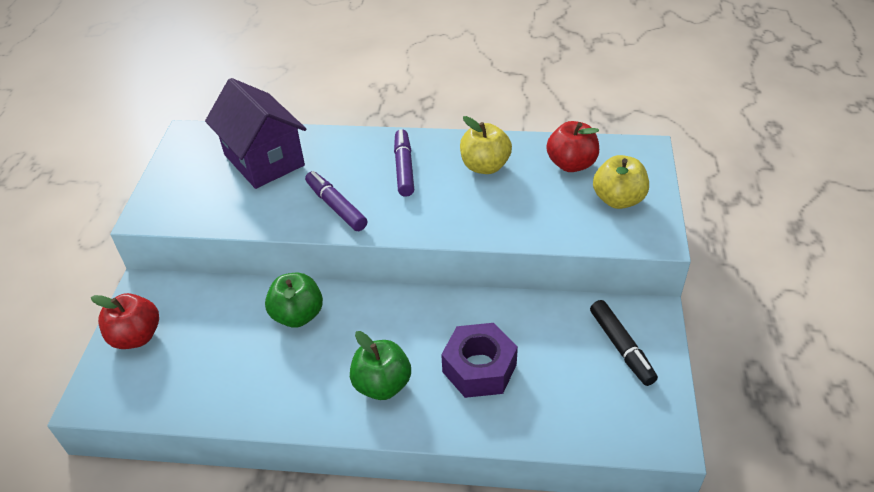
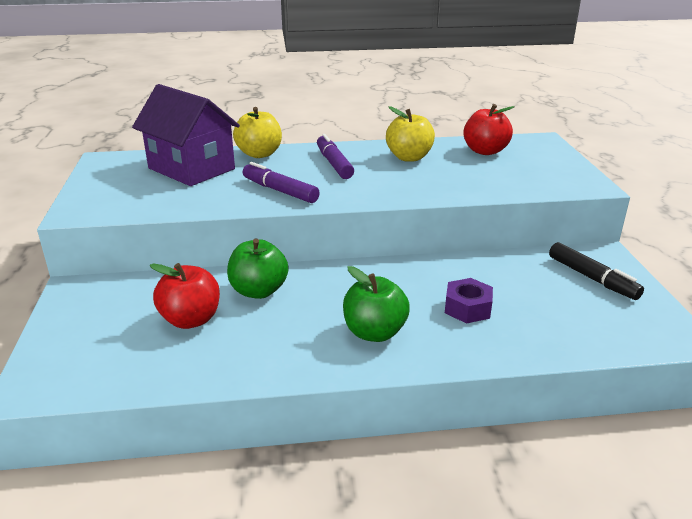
camera: 15 degrees left, 15 degrees down
(136, 336) = (77, 327): red apple -> red apple (191, 319)
(479, 368) = (467, 308): purple nut -> purple nut, size x0.65
(618, 199) = (540, 167): yellow apple -> yellow apple (259, 154)

